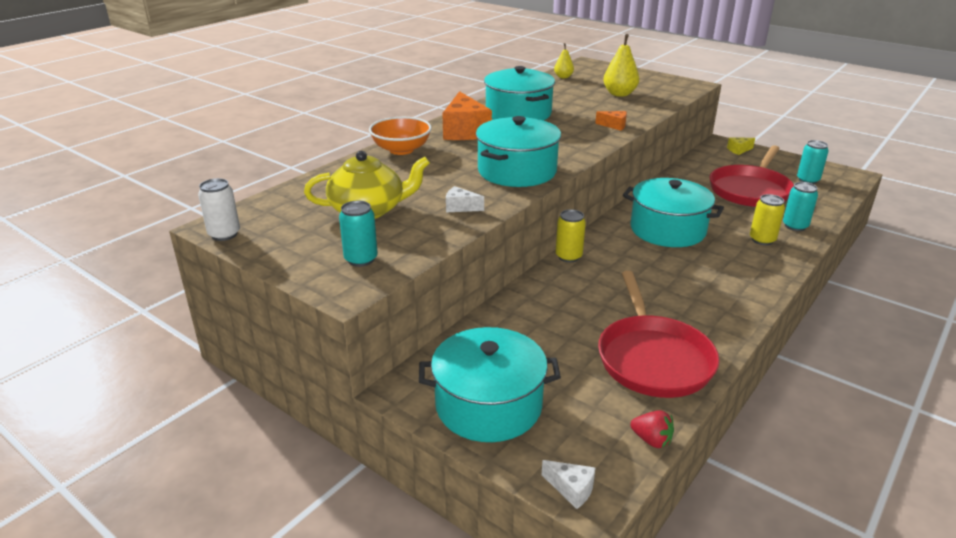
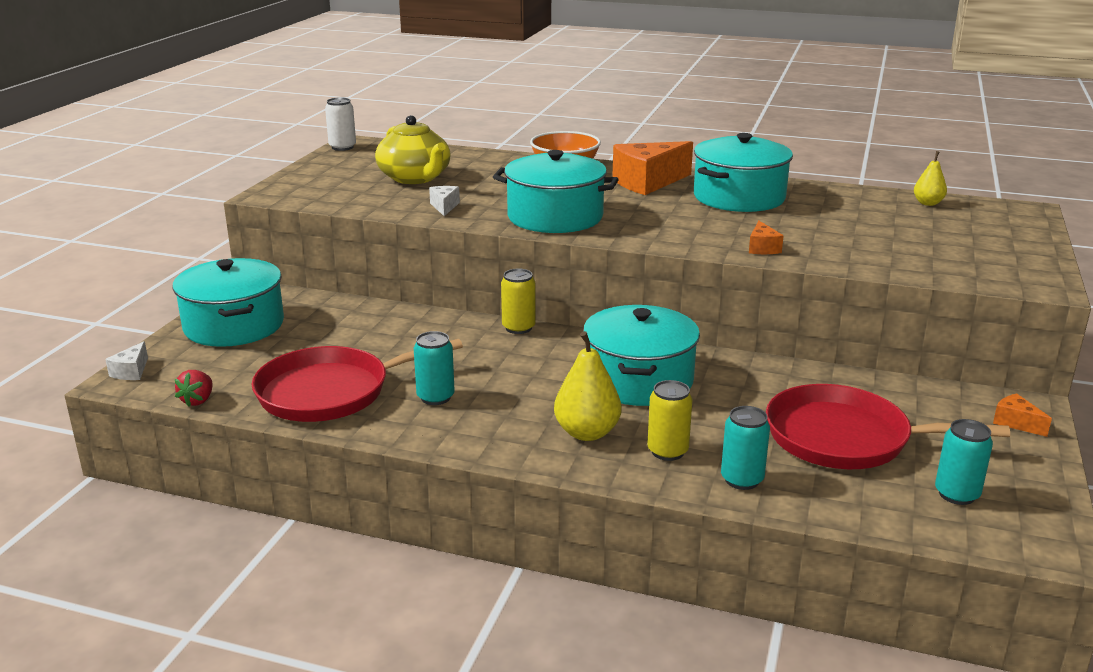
camera: 70 degrees right, 5 degrees down
(361, 259) = (321, 190): turquoise can -> turquoise can (435, 397)
(619, 94) = (904, 241): yellow pear -> yellow pear (587, 433)
(738, 150) = (1016, 423): yellow cheese -> orange cheese

